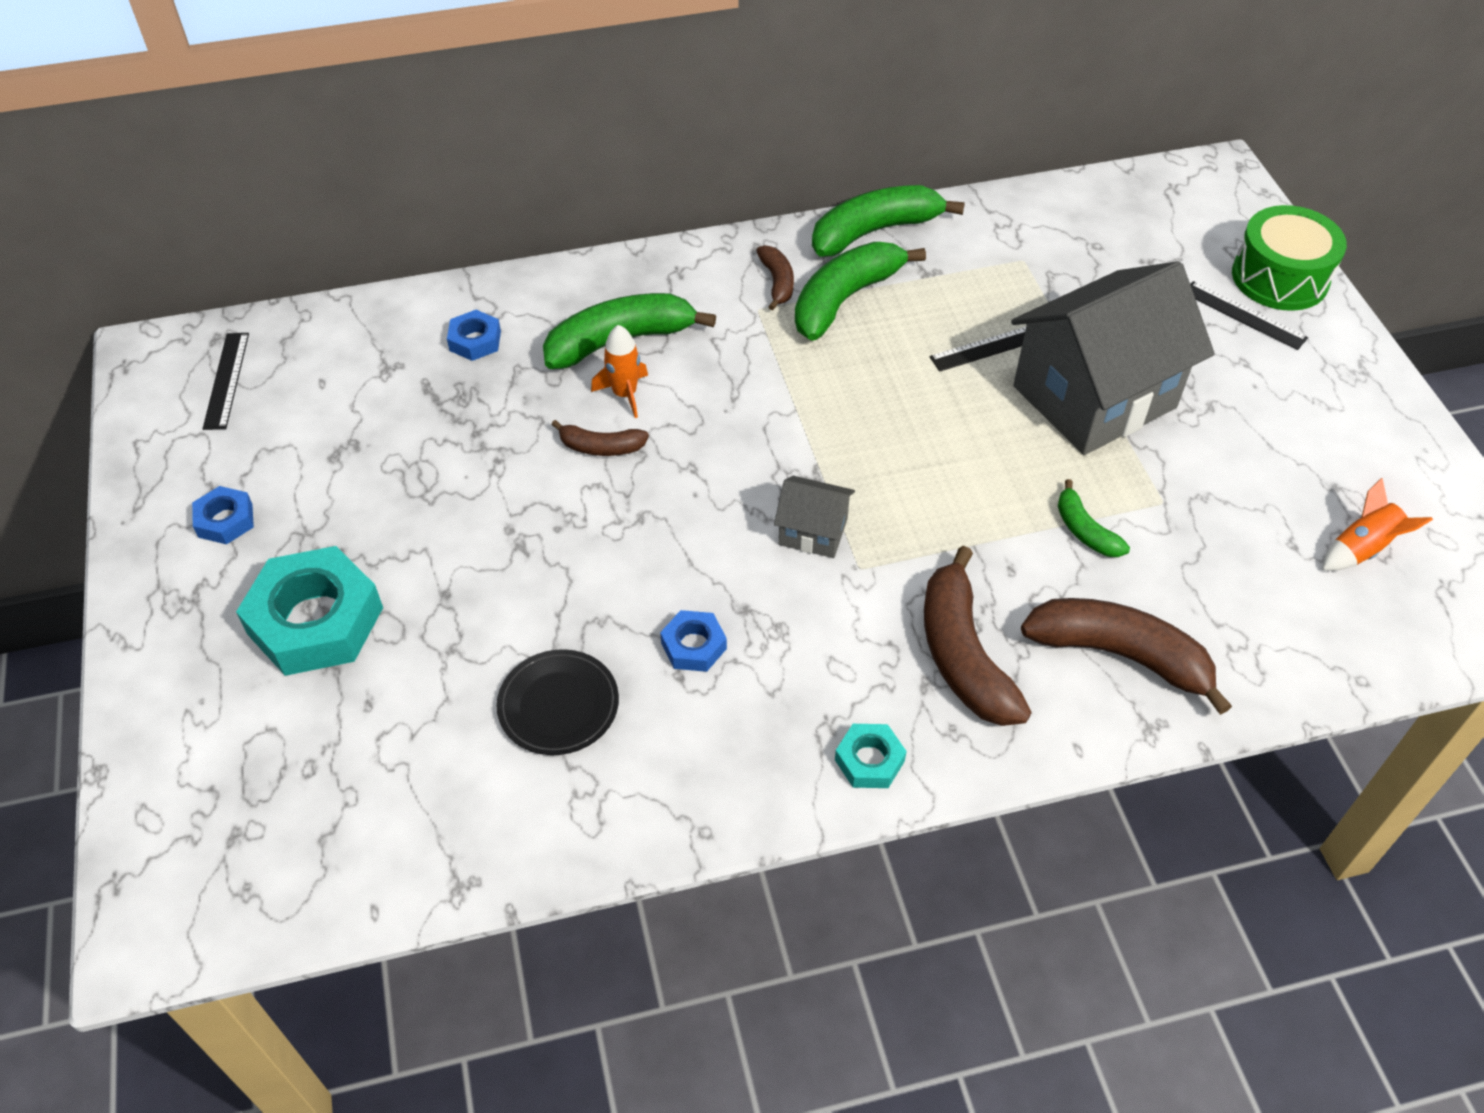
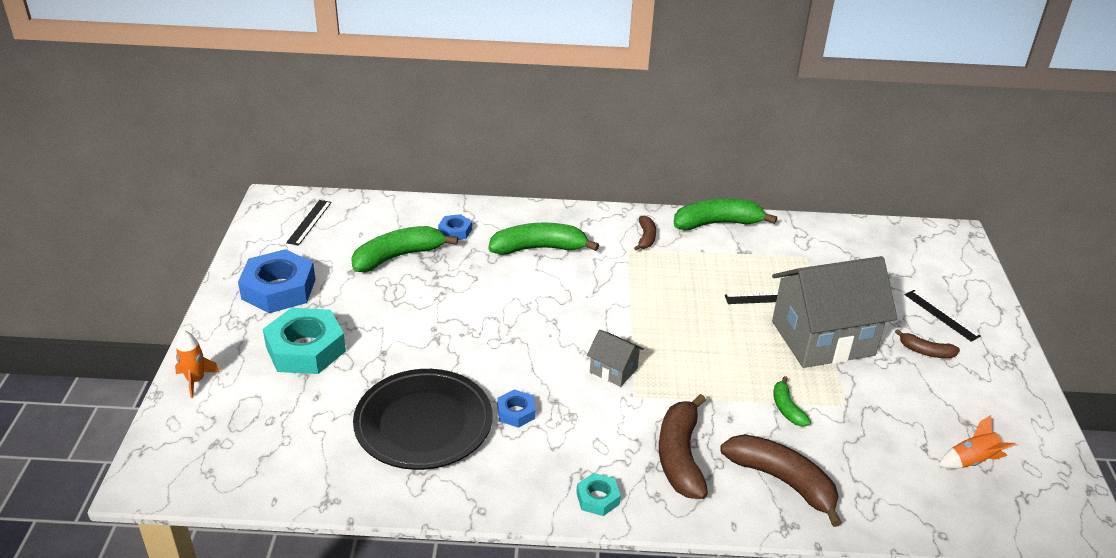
camera: 15 degrees right, 15 degrees down
(225, 520) = (278, 289): blue nut -> blue nut, size x2.05
(558, 705) = (423, 424): black plate -> black plate, size x1.83
(601, 447) = (504, 299): brown banana -> brown banana (925, 351)
(625, 394) = (530, 275): orange rocket -> orange rocket (196, 380)
(845, 299) = (684, 254): green banana -> green banana (398, 256)
(1279, 277) = (974, 299): green drum -> none

